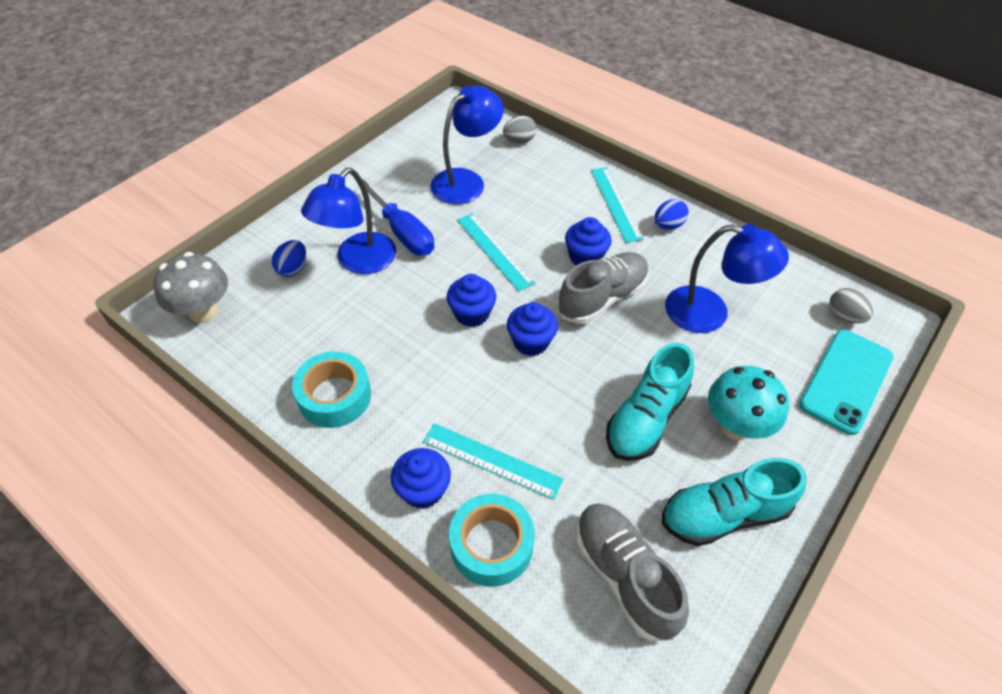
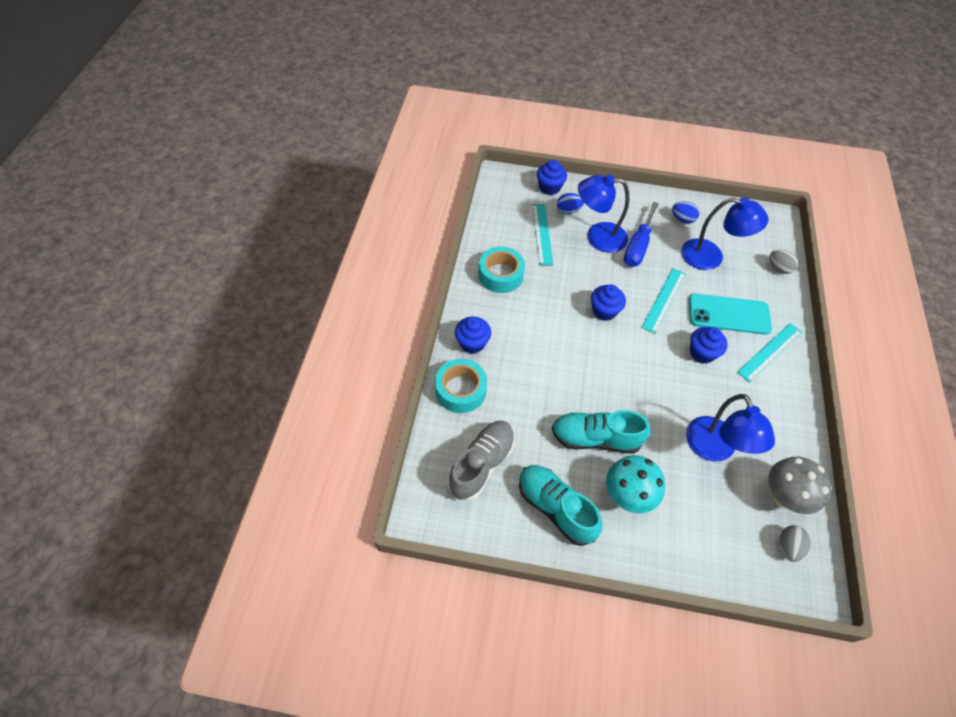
camera: 60 degrees right, 5 degrees up
(204, 312) = (511, 191): grey mushroom -> grey mushroom (784, 496)
(492, 460) = (511, 367): turquoise ruler -> turquoise ruler (542, 234)
(531, 342) = (607, 351): blue cupcake -> blue cupcake (549, 187)
(602, 298) = (674, 377): grey shoe -> none
(668, 225) = (778, 393): blue egg -> blue egg (682, 219)
(846, 381) = (722, 563): turquoise phone -> turquoise phone (729, 314)

